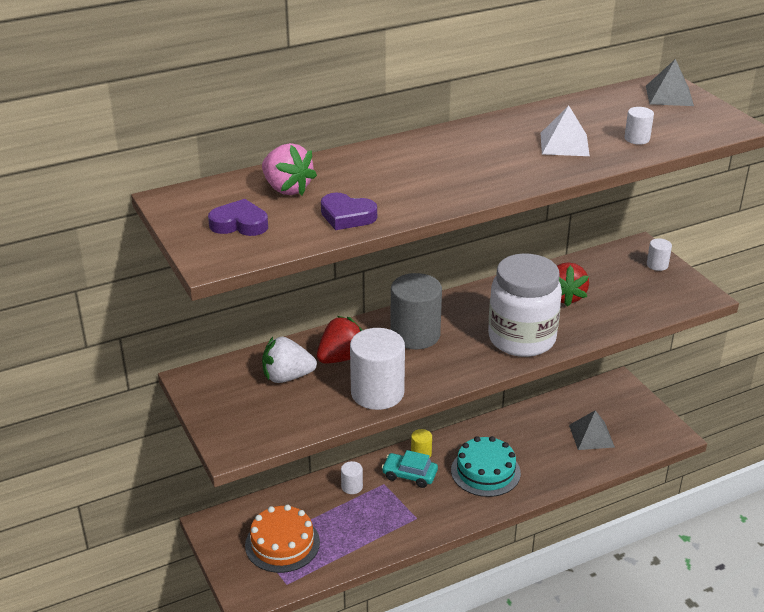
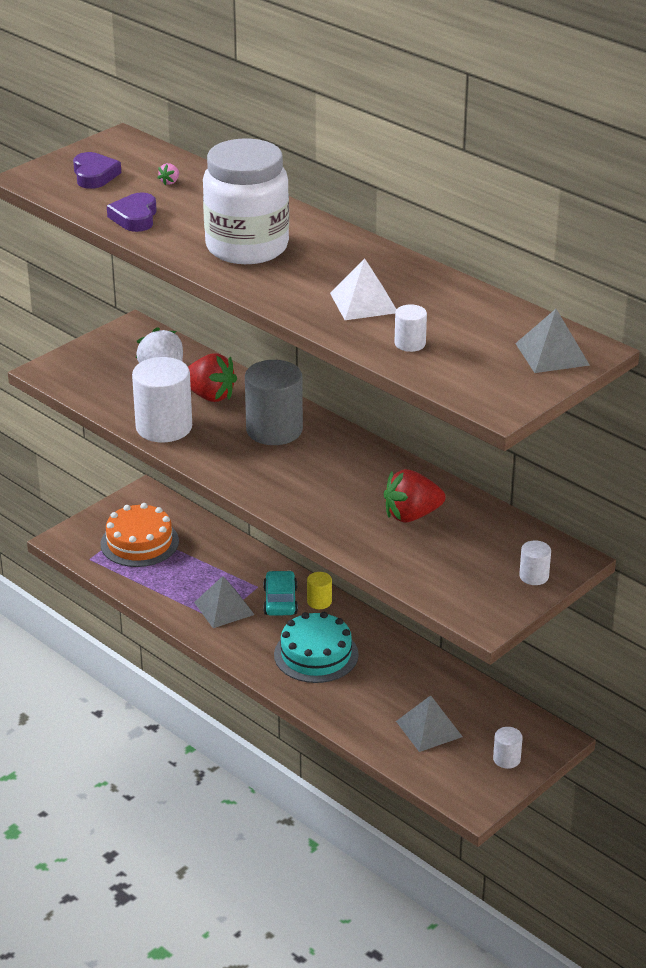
camera: 70 degrees right, 0 degrees up
(287, 189) = (170, 182): pink strawberry -> pink strawberry, size x0.42
(352, 487) = (241, 566): white cylinder -> white cylinder (506, 759)
(403, 510) = (224, 608): none -> grey pyramid
(521, 339) = (307, 498): white jar -> white jar (247, 247)

